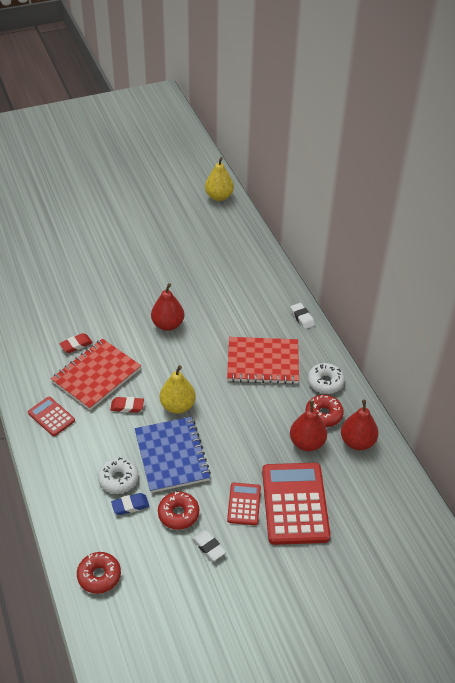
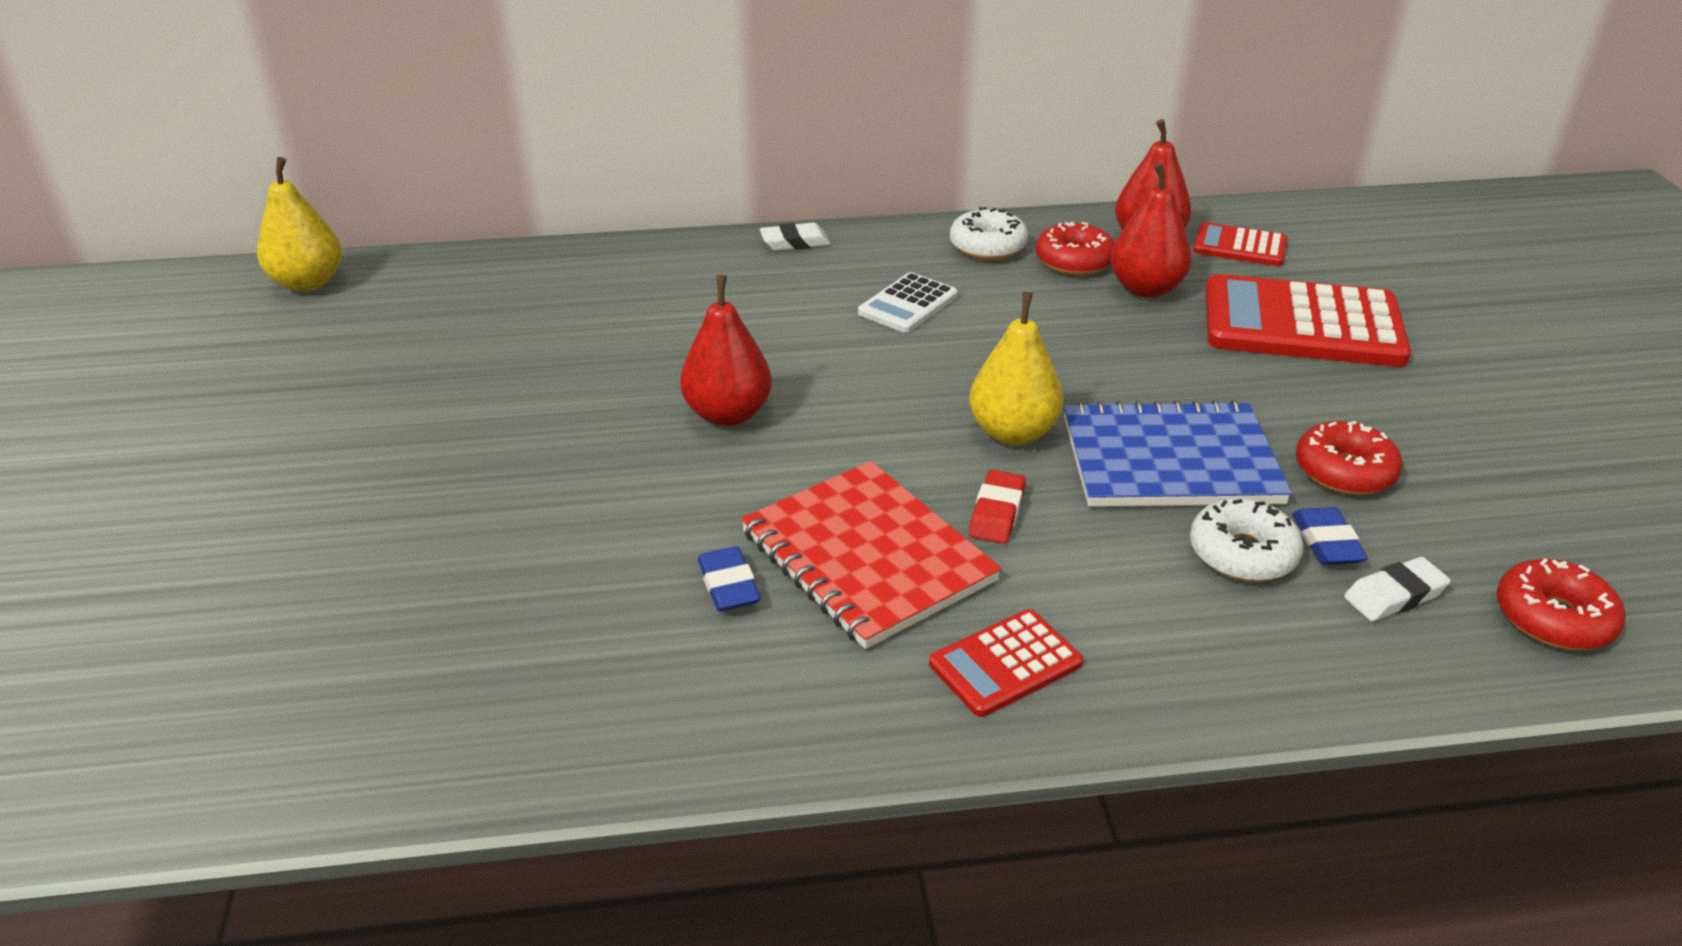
camera: 75 degrees left, 10 degrees down
(76, 345) = (729, 585): red eraser -> blue eraser
(208, 547) = (1429, 441): white eraser -> white eraser (1394, 595)
(244, 504) = (1308, 382): red calculator -> red calculator (1239, 246)
(263, 362) = (908, 304): red notebook -> white calculator

